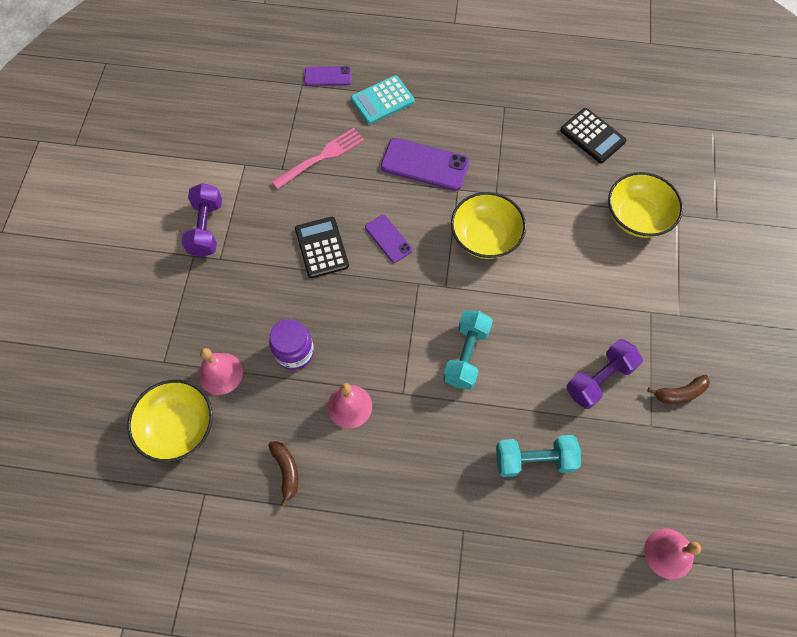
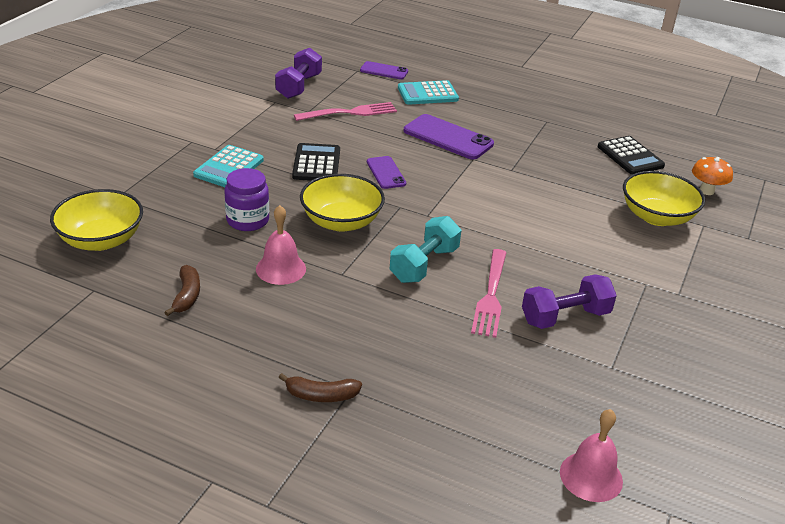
camera: 15 degrees right, 30 degrees down
(206, 228) = (214, 129): purple dumbbell -> purple dumbbell (299, 86)
(220, 373) = (166, 216): pink bell -> none
(245, 283) = (229, 168): none -> turquoise calculator
(485, 237) = (485, 193): yellow bowl -> yellow bowl (341, 221)
(533, 375) = (491, 296): none -> pink fork
(534, 459) = (461, 357): turquoise dumbbell -> none
(669, 164) = (706, 191): none -> orange mushroom
(679, 393) = (656, 350): brown banana -> brown banana (321, 395)

